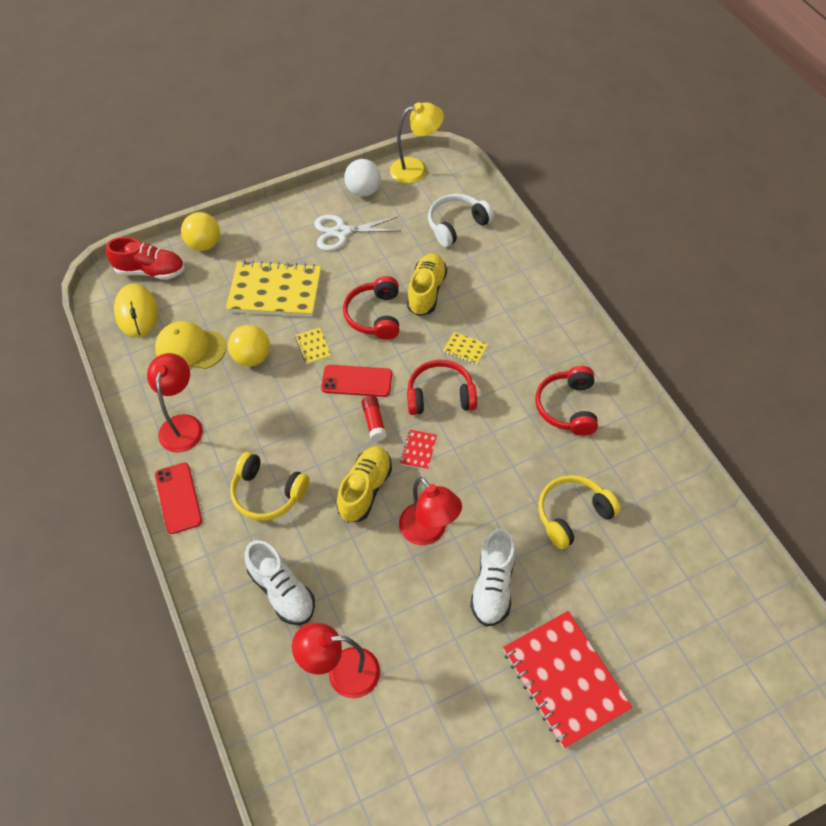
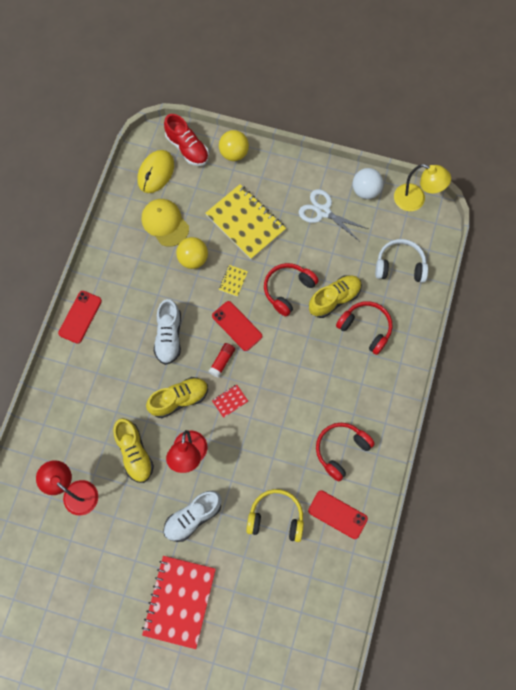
camera: 40 degrees right, 15 degrees up
(182, 425) = (119, 272): red lamp -> none
(268, 493) = (127, 355): yellow headphones -> none
(282, 591) = (85, 420): white shoe -> white shoe (169, 336)
(369, 578) = (134, 453): none -> yellow shoe
(440, 395) = (275, 377): red headphones -> red headphones (366, 328)
(465, 349) = (319, 359): yellow notebook -> none
(624, 463) = (337, 514): none -> red phone

